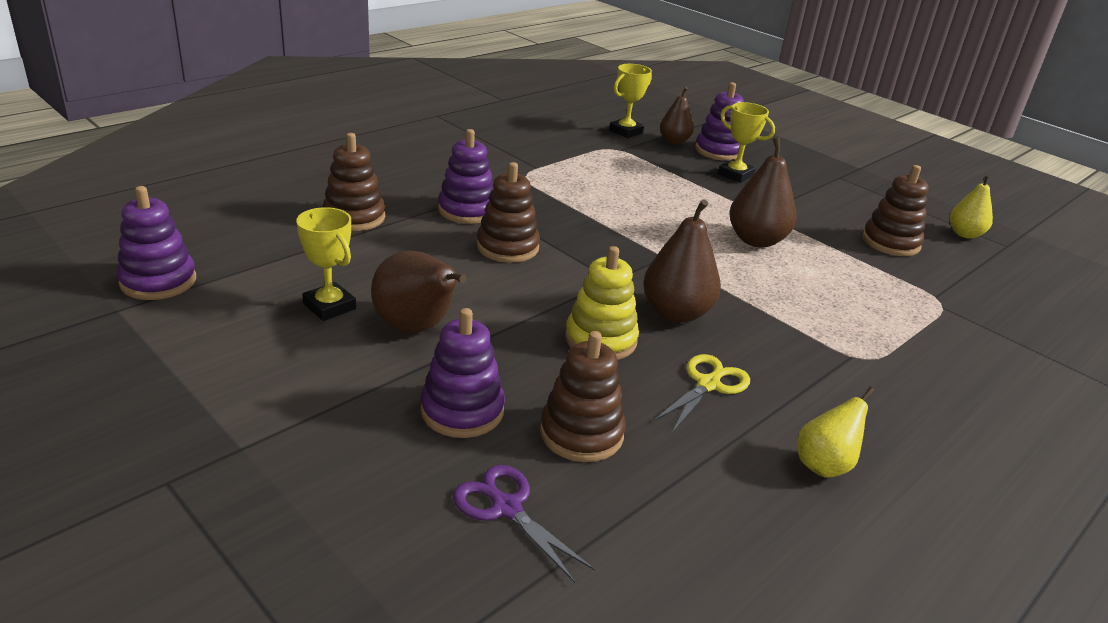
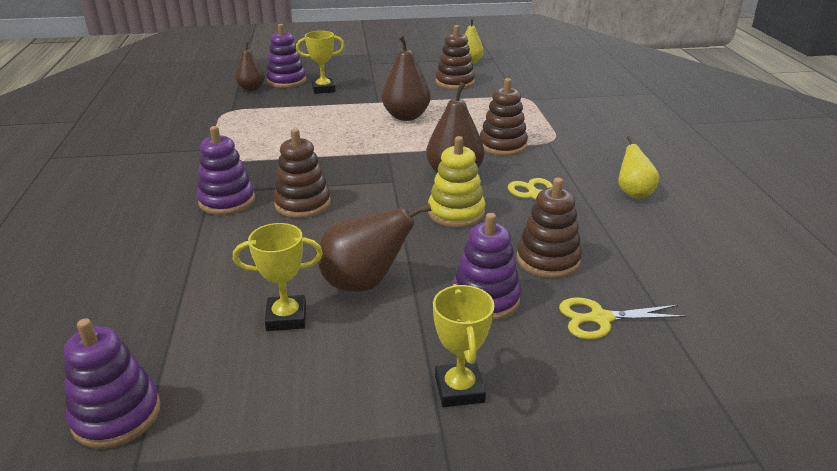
camera: 50 degrees left, 0 degrees up
(354, 217) = (160, 258): brown stacking toy -> brown stacking toy (502, 145)
(506, 508) = (600, 318): purple scissors -> yellow scissors
(626, 131) = (210, 97): yellow trophy -> yellow trophy (459, 389)

